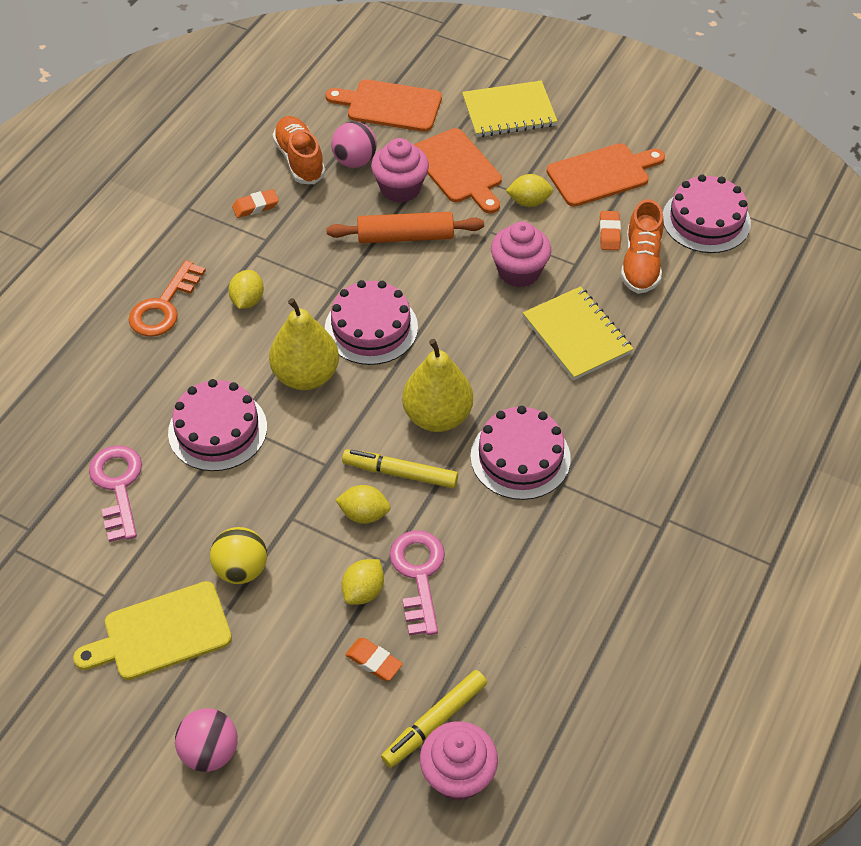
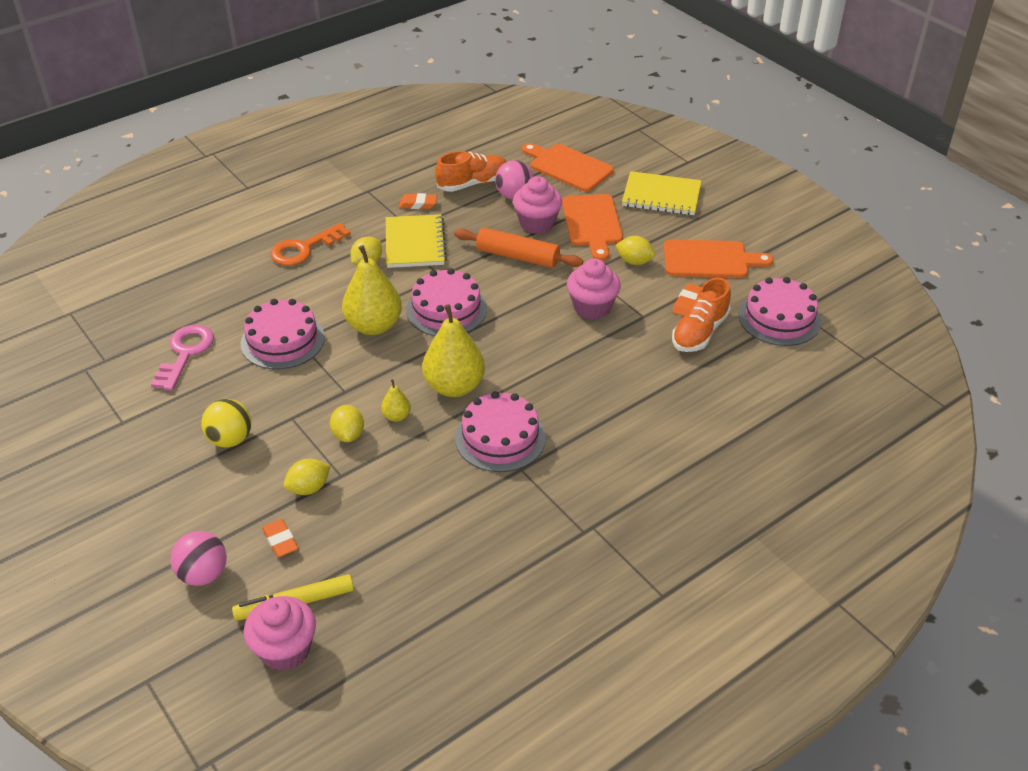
camera: 25 degrees right, 10 degrees down
(161, 633) = (142, 461): yellow cutting board -> none
(210, 751) = (115, 555): pink ball -> pink ball (203, 574)
(300, 160) = (473, 183): orange shoe -> orange shoe turned 60 degrees clockwise
(364, 514) = (348, 435): yellow lemon -> yellow lemon turned 45 degrees clockwise
(400, 473) = (396, 416): yellow marker -> yellow pear
(418, 575) = (359, 492): pink key -> none
(576, 335) = (608, 366): yellow notebook -> yellow notebook (414, 243)

